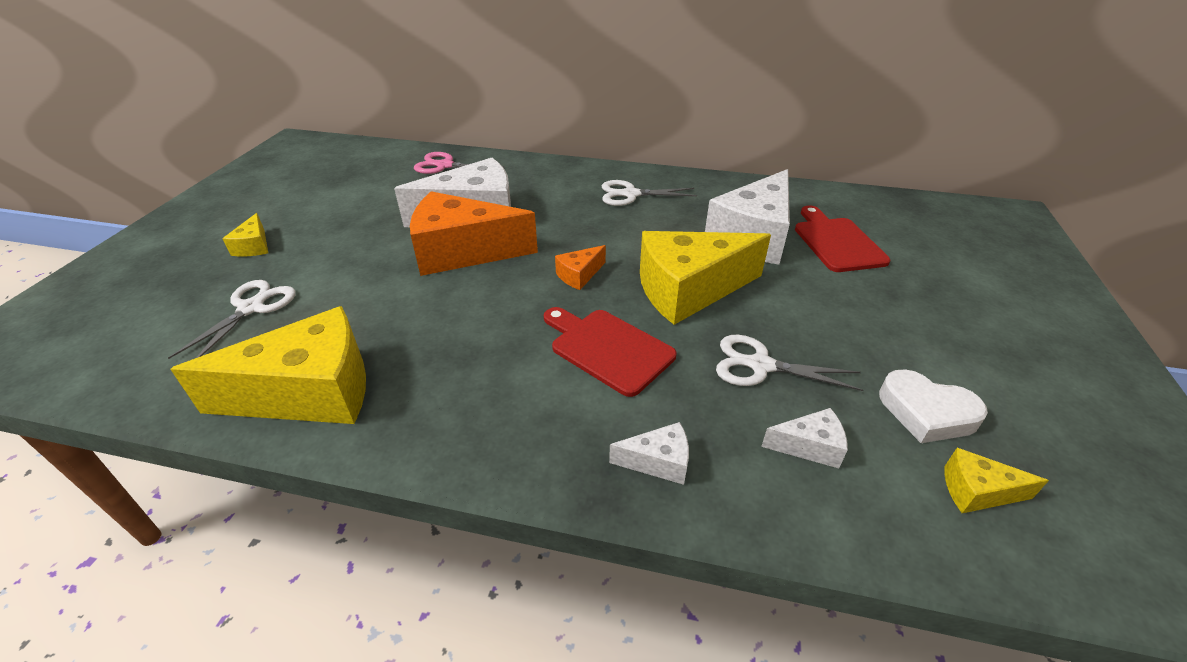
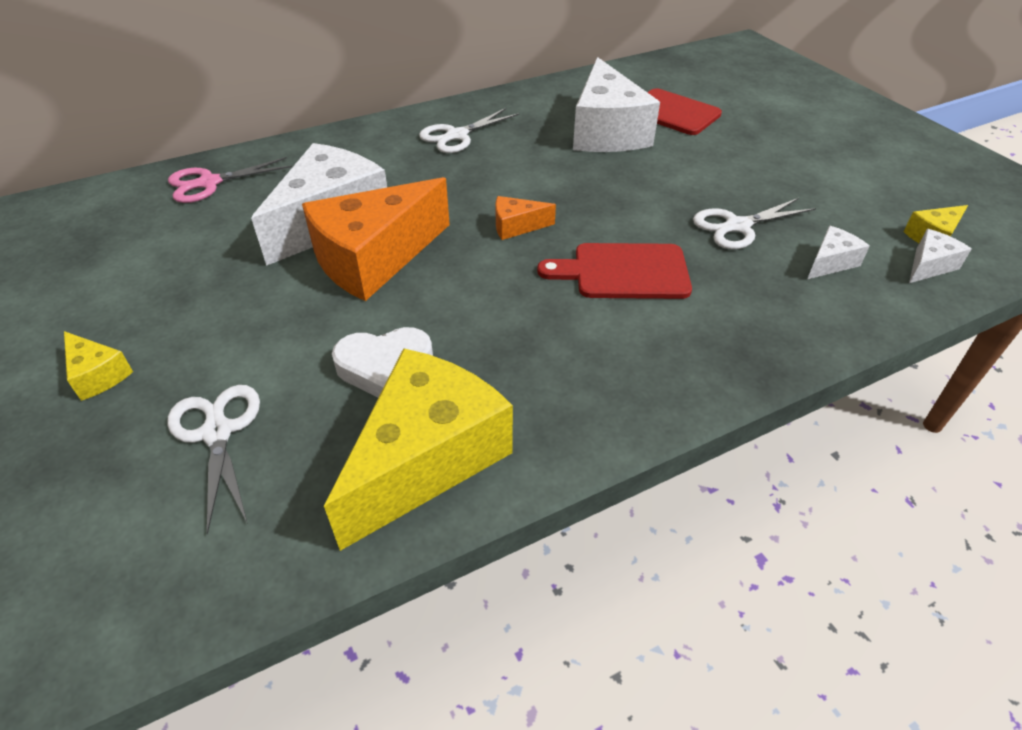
camera: 40 degrees left, 5 degrees up
(579, 275) = (516, 226): orange cheese -> orange cheese turned 75 degrees clockwise
(658, 462) = (766, 328): white cheese -> white cheese (929, 266)
(689, 290) = (618, 196): yellow cheese -> none
(926, 412) = (858, 204): white heart -> white heart (385, 367)

